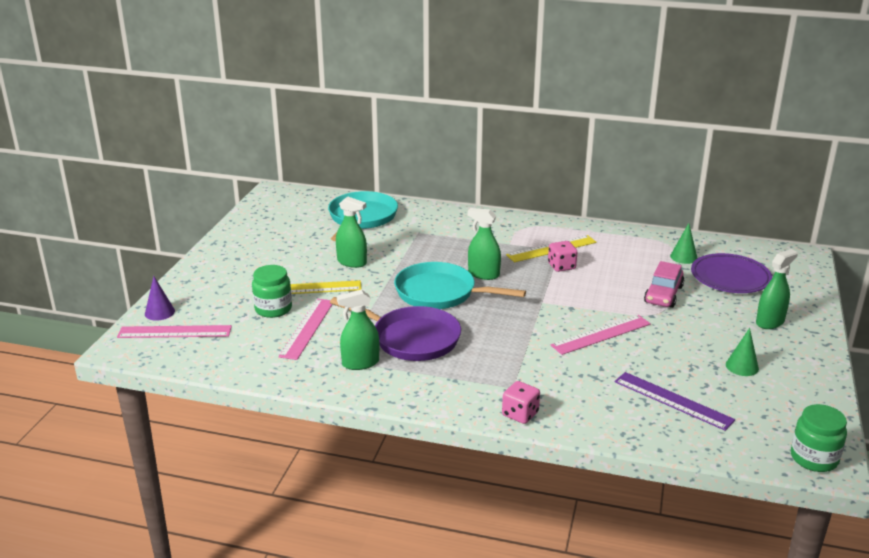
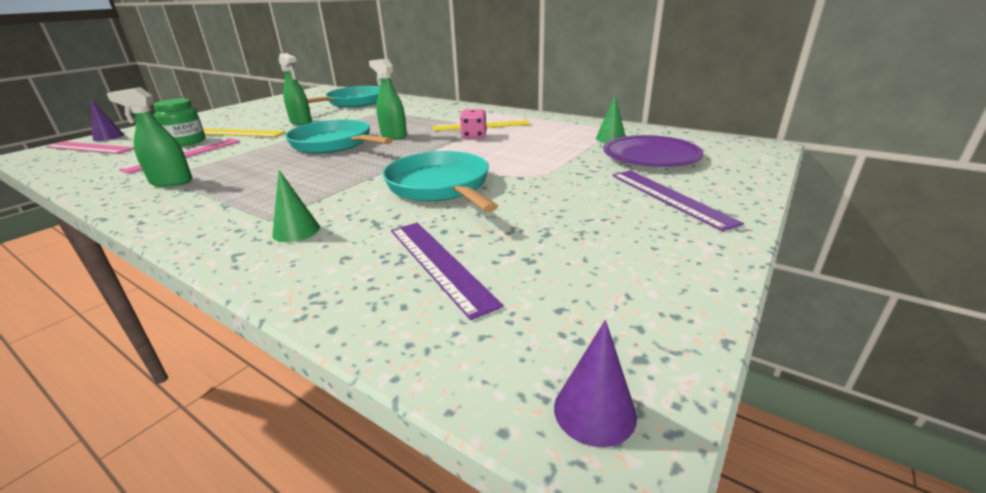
camera: 20 degrees right, 0 degrees up
(411, 338) = (251, 170): purple pan -> none
(520, 414) = (228, 248): pink dice -> none
(601, 334) = (440, 186): pink ruler -> turquoise pan
(663, 294) = (555, 162): pink car -> none
(742, 366) = (585, 238): green cone -> green cone (296, 231)
(770, 322) = (669, 197): green spray bottle -> purple ruler
(814, 458) = (594, 411): green jar -> purple cone

